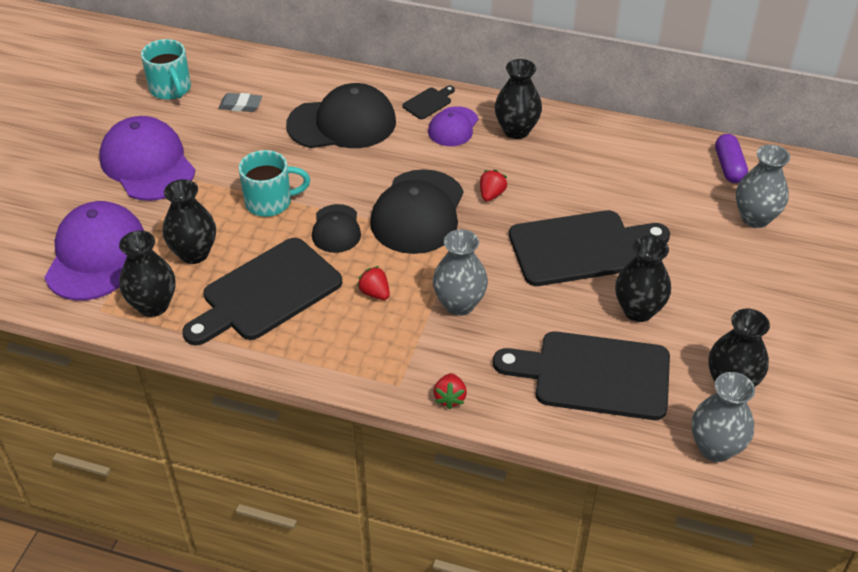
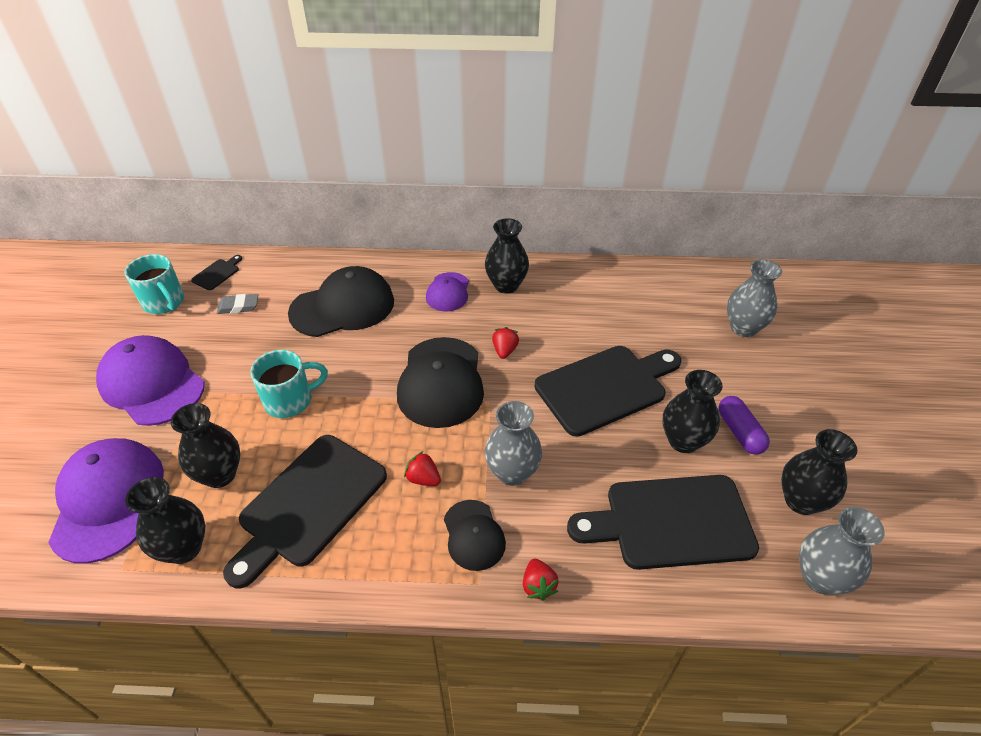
camera: 15 degrees left, 0 degrees up
(336, 229) = (365, 416): black cap -> black cap (473, 535)
(428, 102) = (418, 273): black cutting board -> black cutting board (217, 273)
(729, 167) = (700, 285): purple capsule -> purple capsule (739, 432)

